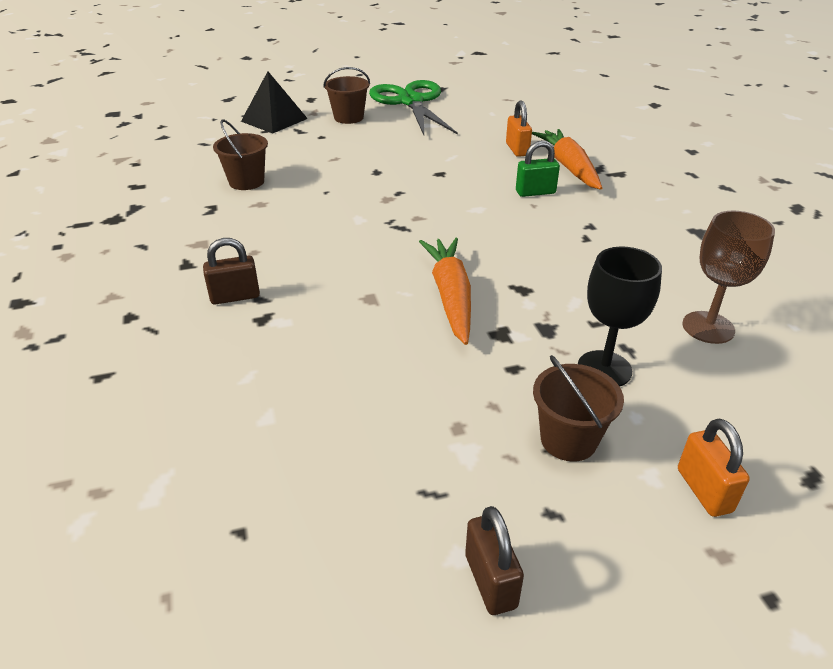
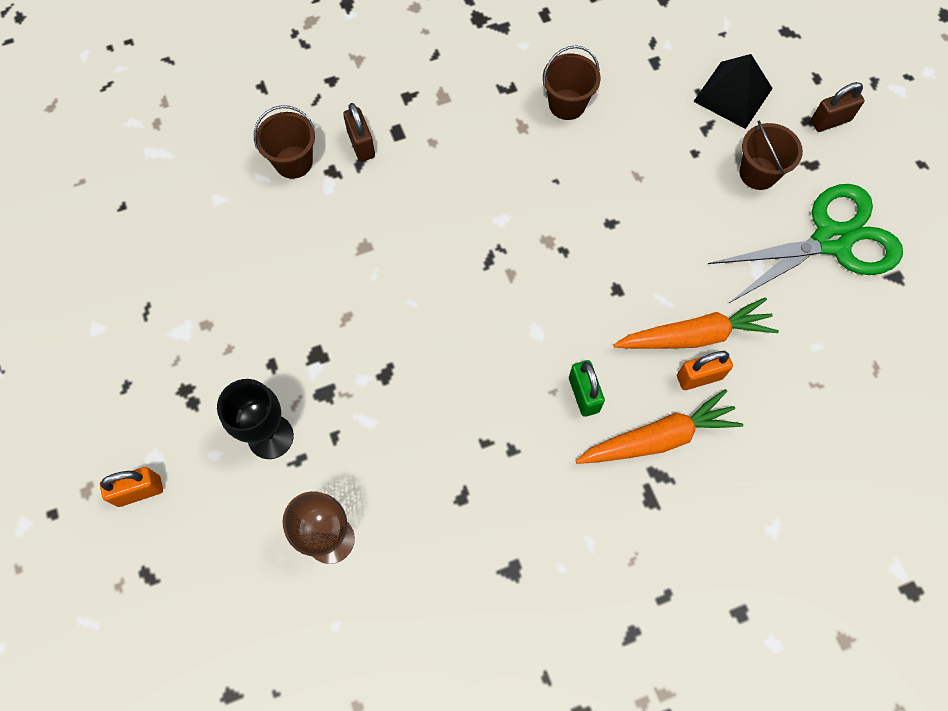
camera: 85 degrees right, 30 degrees up
(450, 296) = (370, 312): orange carrot -> orange carrot (695, 336)
(490, 581) = (77, 347): brown padlock -> brown padlock (830, 121)
(568, 440) = (191, 401): brown bucket -> brown bucket (293, 162)

